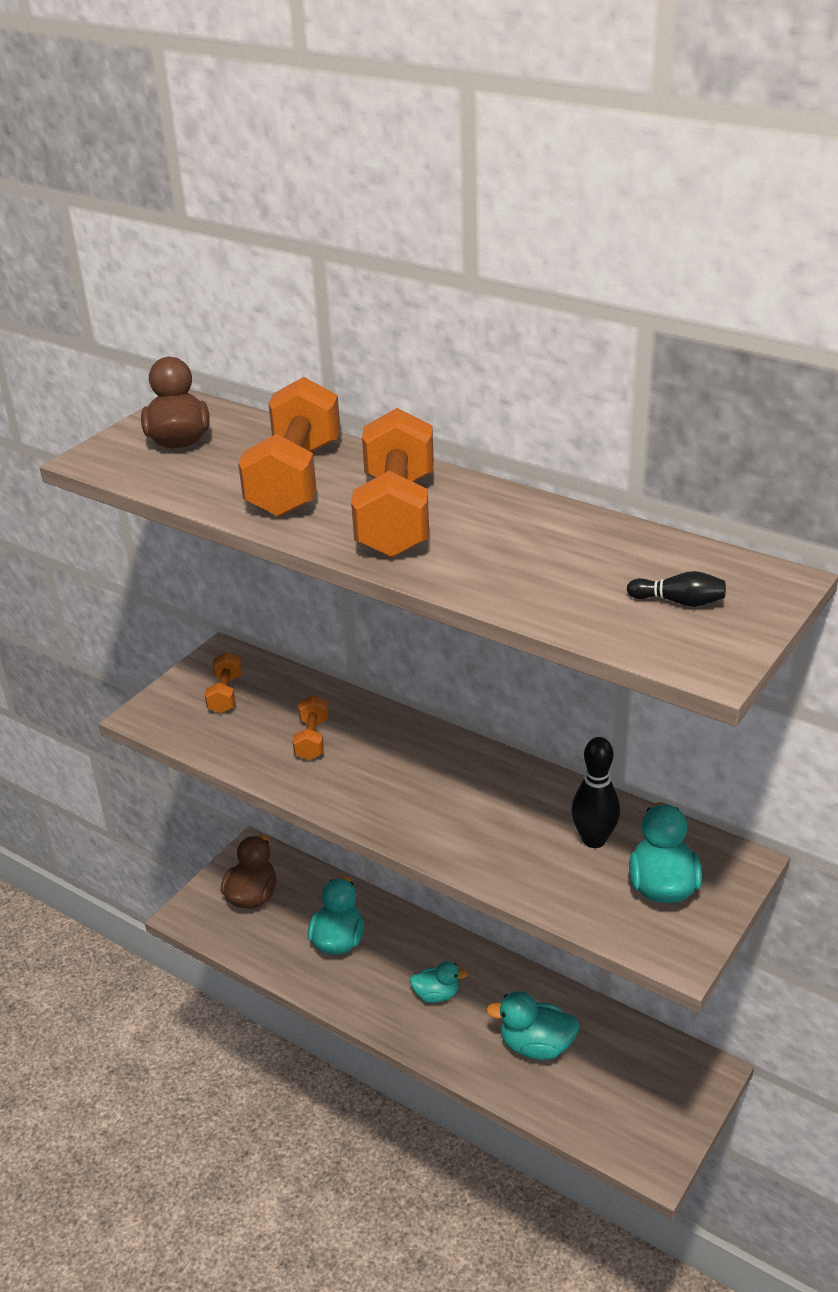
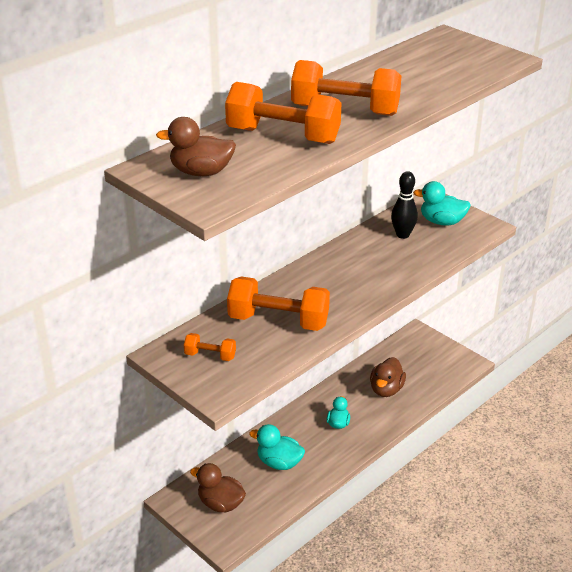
camera: 80 degrees left, 0 degrees up
(312, 739) = (278, 321): orange dumbbell -> orange dumbbell, size x2.05
(536, 1046) = (386, 389): turquoise duck -> brown duck
(679, 602) = (457, 56): black bowling pin -> none

